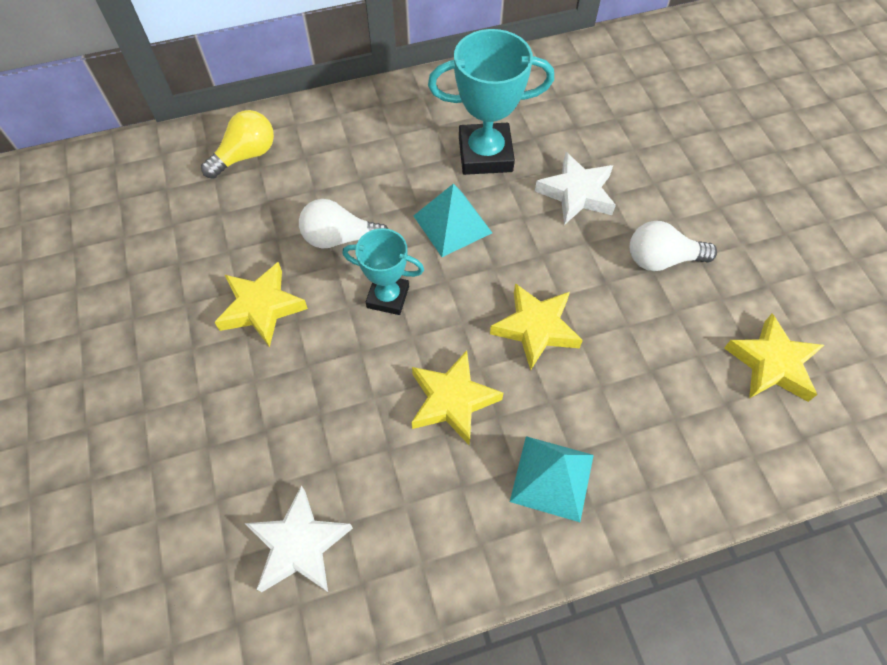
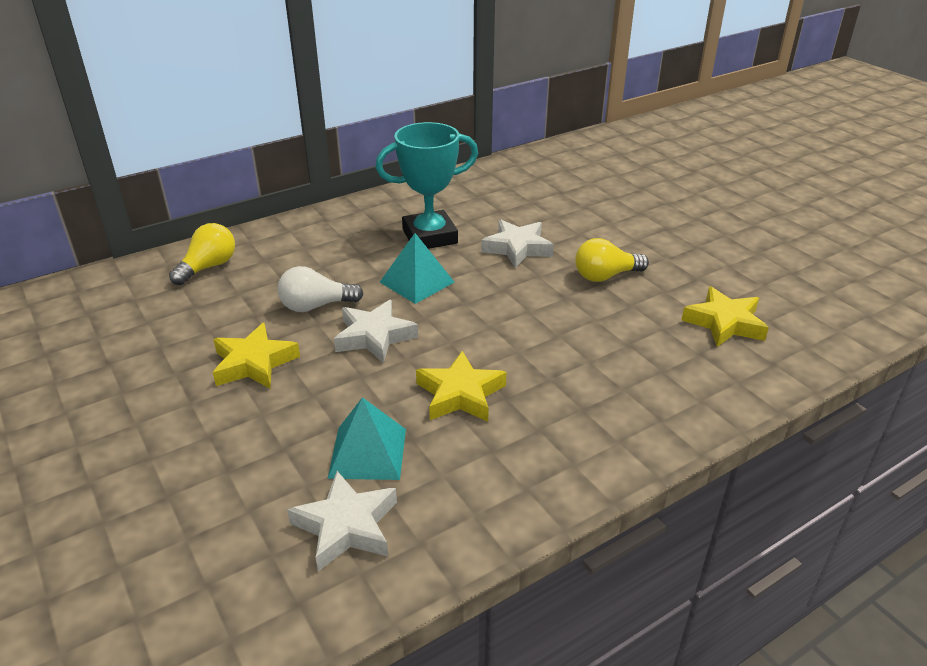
camera: 15 degrees left, 25 degrees down
(388, 297) = (374, 336): turquoise trophy -> white star
(535, 328) = (517, 334): yellow star -> none
(552, 477) = (572, 429): turquoise pyramid -> turquoise pyramid (367, 452)
(661, 259) = (605, 276): white light bulb -> yellow light bulb

